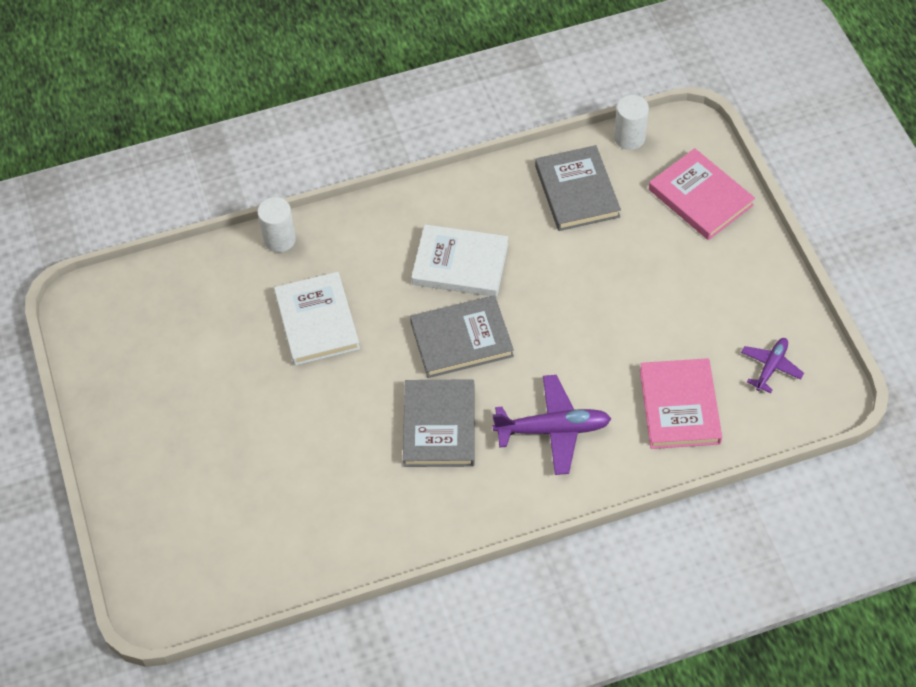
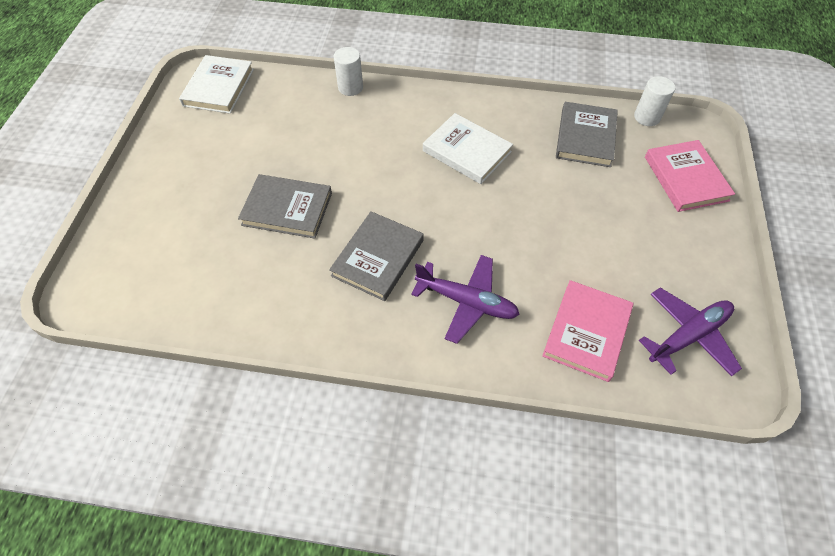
camera: 25 degrees right, 0 degrees up
(317, 321) = (339, 148): white book -> white book (219, 87)
(461, 339) = (435, 203): grey book -> grey book (287, 209)
(771, 367) = (688, 335): purple plane -> purple plane, size x1.70

